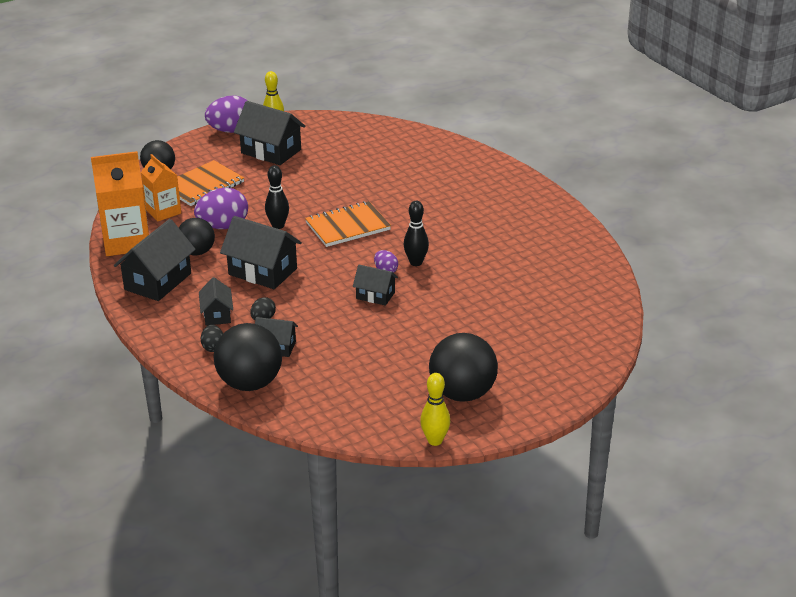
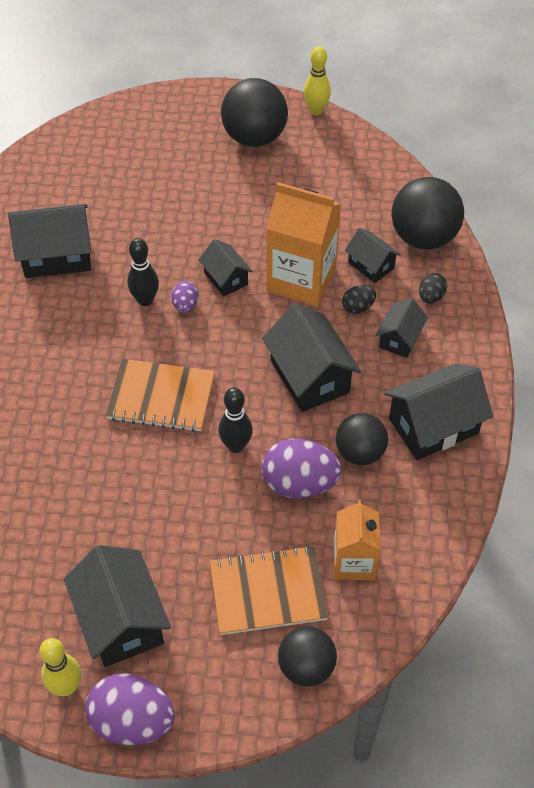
camera: 145 degrees left, 20 degrees up
(126, 242) = (433, 524): orange carton -> orange carton (301, 279)
(506, 259) = (57, 256): none -> black house

